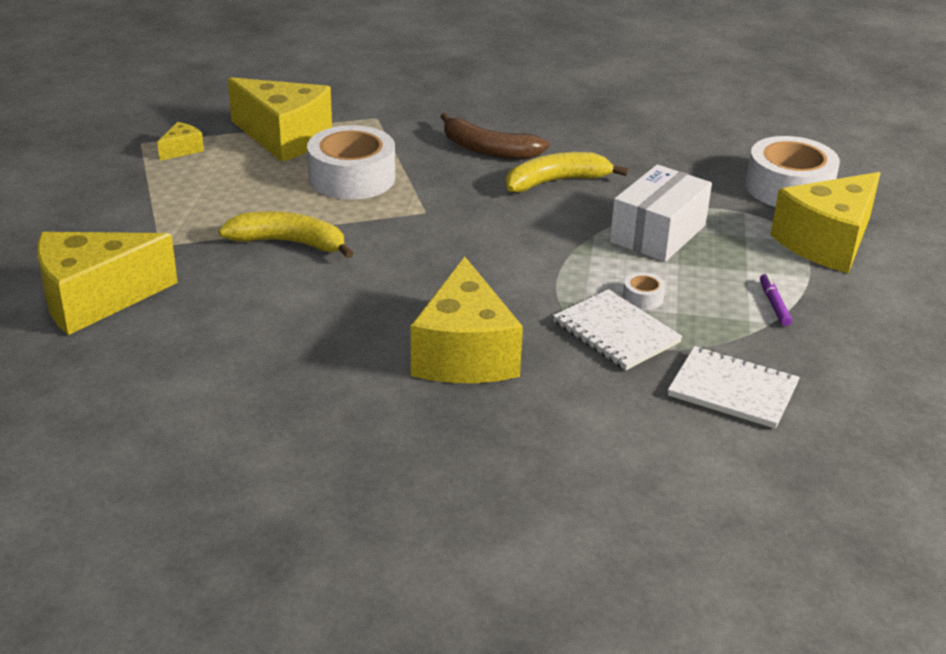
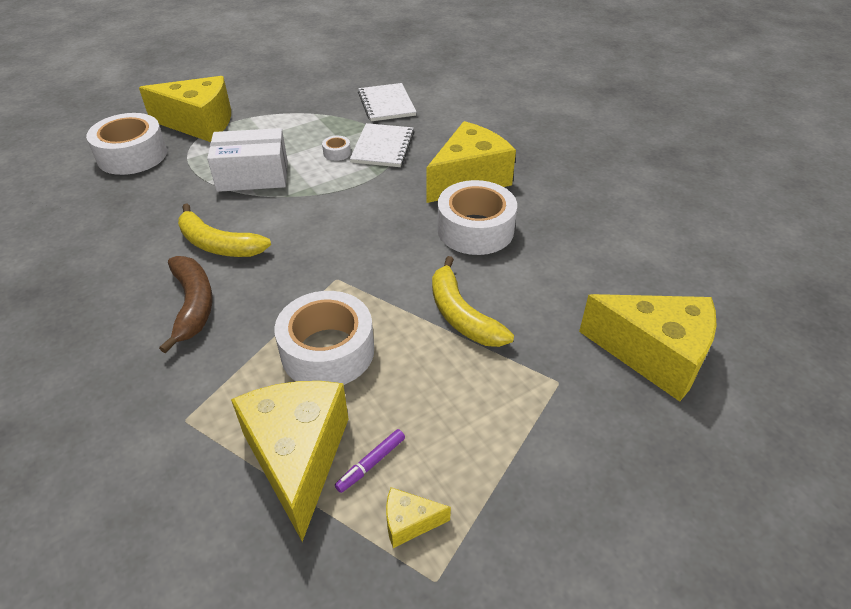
camera: 130 degrees left, 10 degrees up
(377, 308) = (475, 229): none -> white tape
(774, 304) = (293, 117): purple marker -> purple marker (371, 463)

